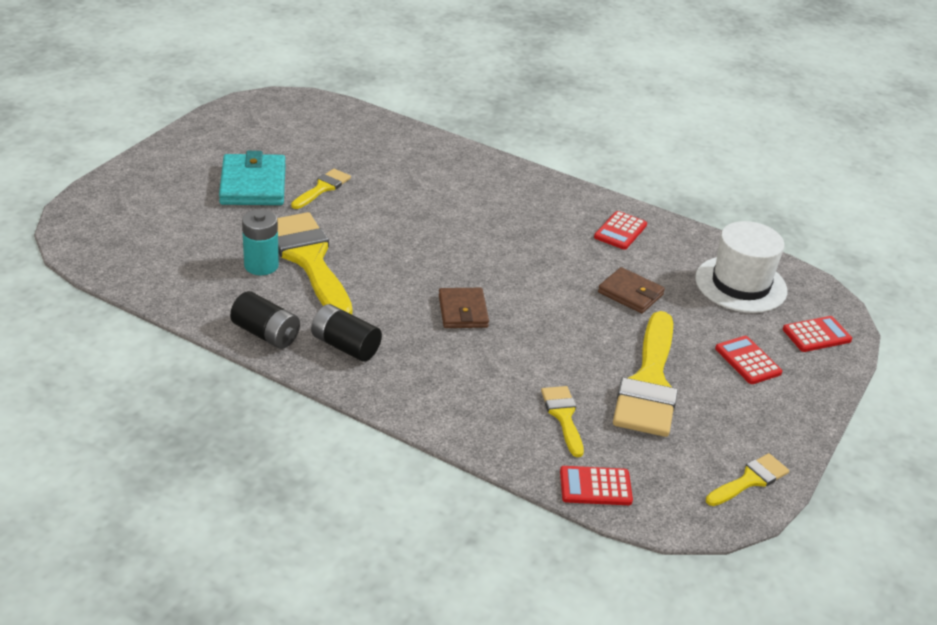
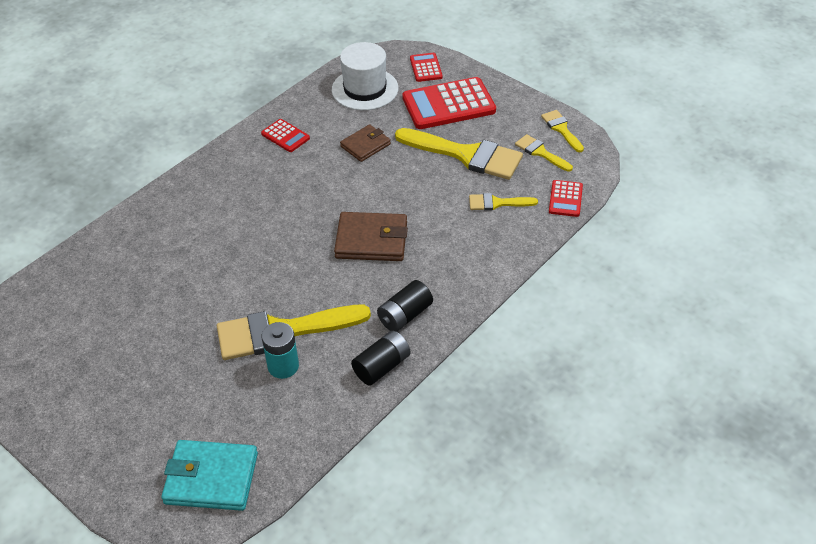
camera: 75 degrees left, 10 degrees up
(253, 185) = (147, 368): turquoise wallet -> turquoise wallet (211, 478)
(322, 188) = (169, 315): yellow brush -> yellow brush (540, 152)
(463, 311) = (371, 240): brown wallet -> brown wallet, size x1.56
(748, 361) = (448, 104): red calculator -> red calculator, size x1.98

